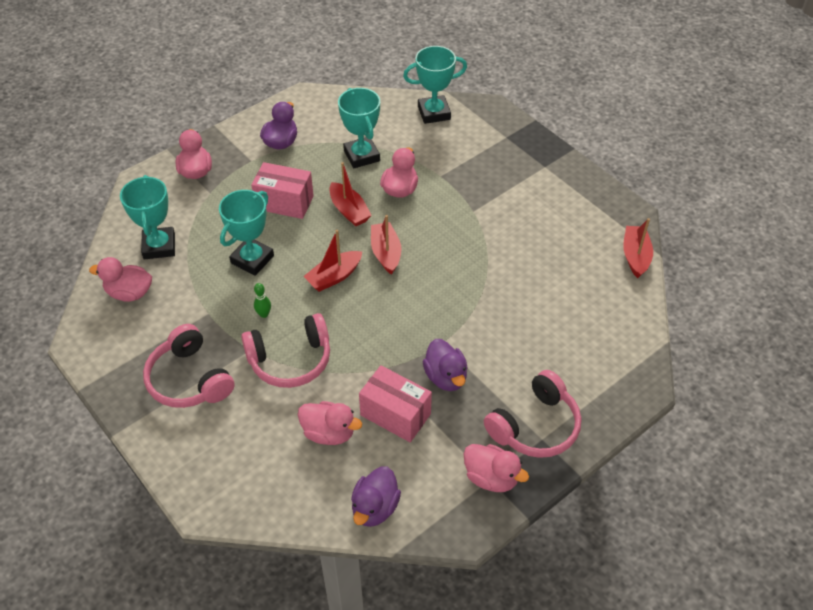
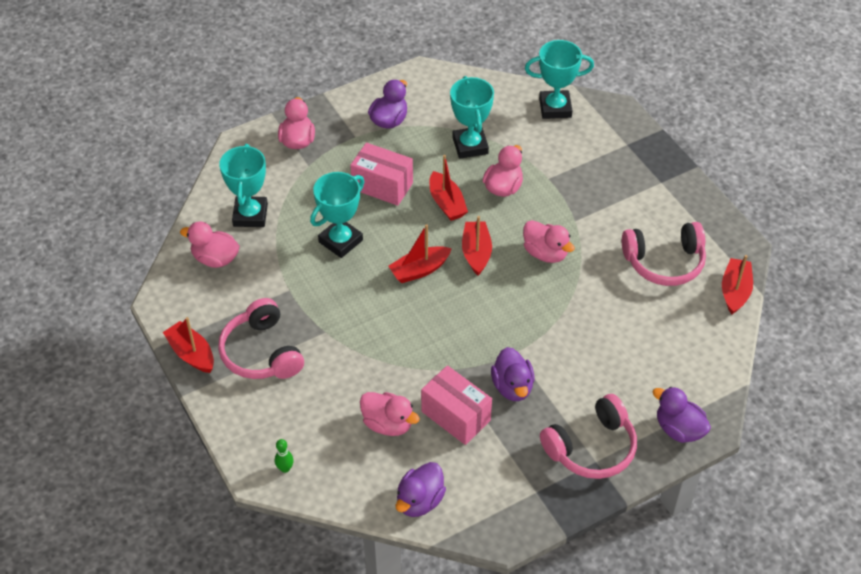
camera: 10 degrees right, 0 degrees up
(117, 391) = (191, 354): none -> red boat
(264, 314) = (343, 298): green bowling pin -> green bowling pin (285, 468)
(290, 360) = (362, 348): pink headphones -> pink headphones (664, 262)
(491, 477) = (537, 490): pink duck -> pink duck (545, 253)
(614, 395) = (679, 429): none -> purple duck

